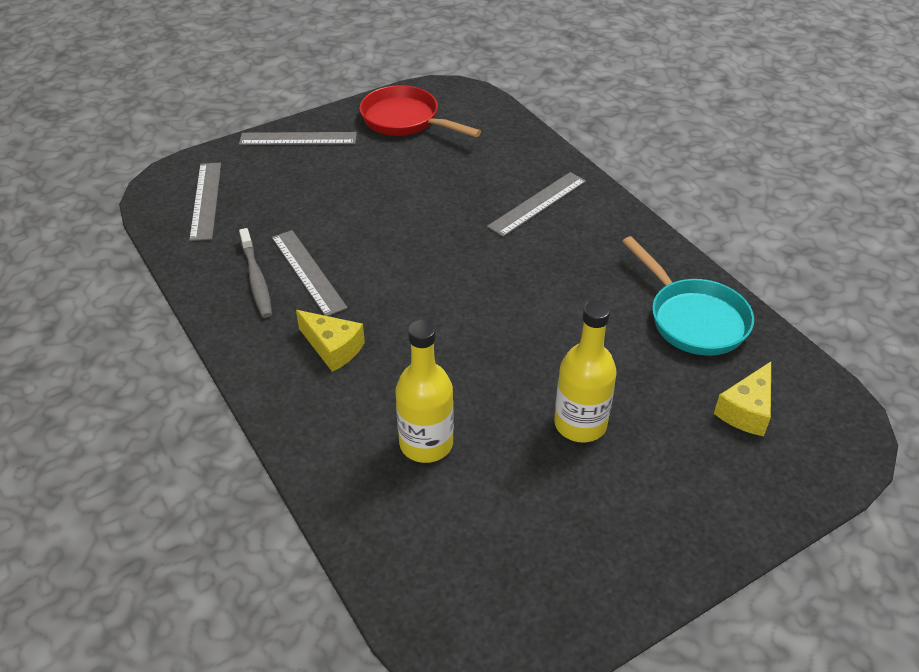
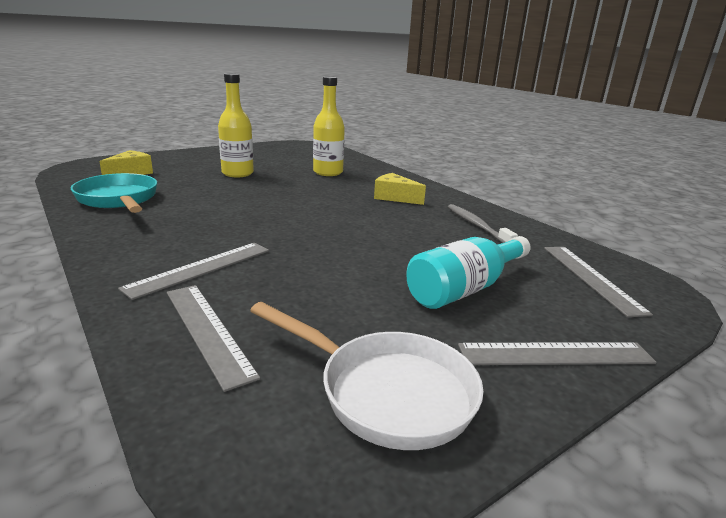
camera: 175 degrees right, 20 degrees down
(307, 272) = (436, 228): grey ruler -> grey ruler (208, 331)
(325, 187) = (465, 289): none -> turquoise bottle
(405, 120) = (386, 392): red pan -> white pan

